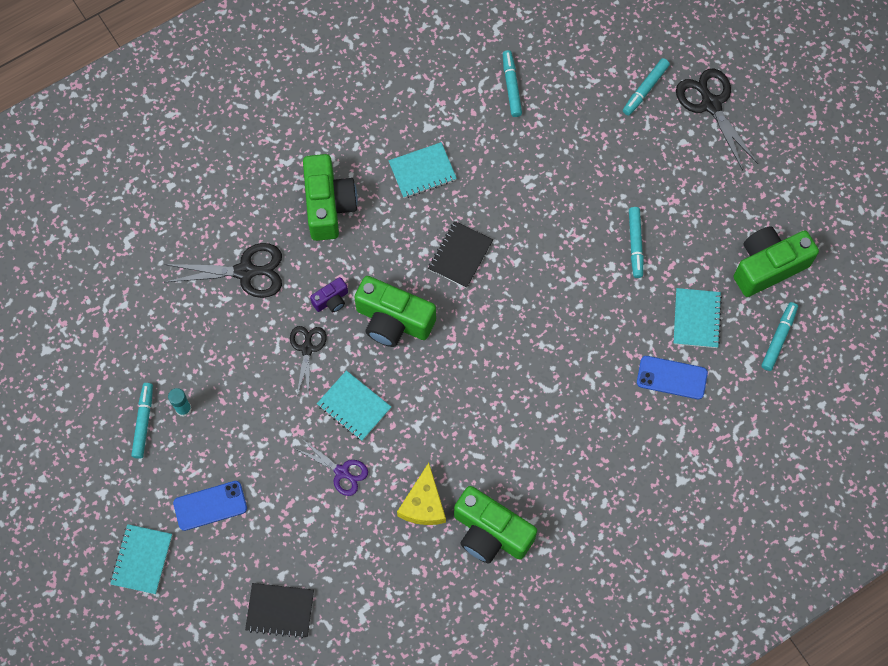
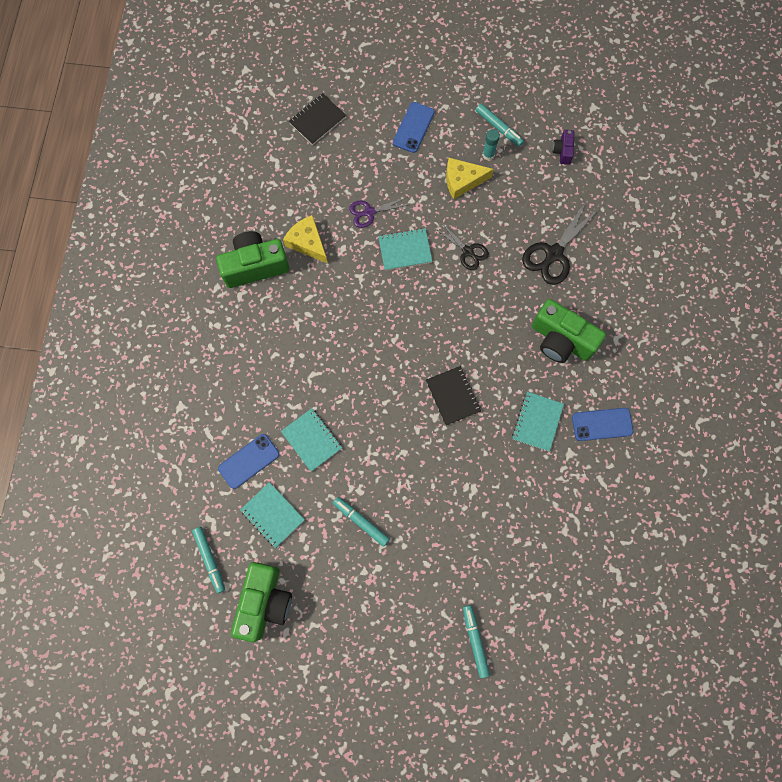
camera: 130 degrees right, 5 degrees up
(142, 559) = (413, 72): turquoise notebook -> turquoise notebook (311, 440)
(233, 411) = (462, 181): none -> yellow cheese
(331, 300) = (489, 290): purple camera -> purple camera (562, 151)
(379, 120) = (602, 424): none -> blue phone
(393, 321) = (442, 317): green camera -> none
(511, 86) = (557, 541): turquoise marker -> none
(711, 104) = (422, 681): black scissors -> none

